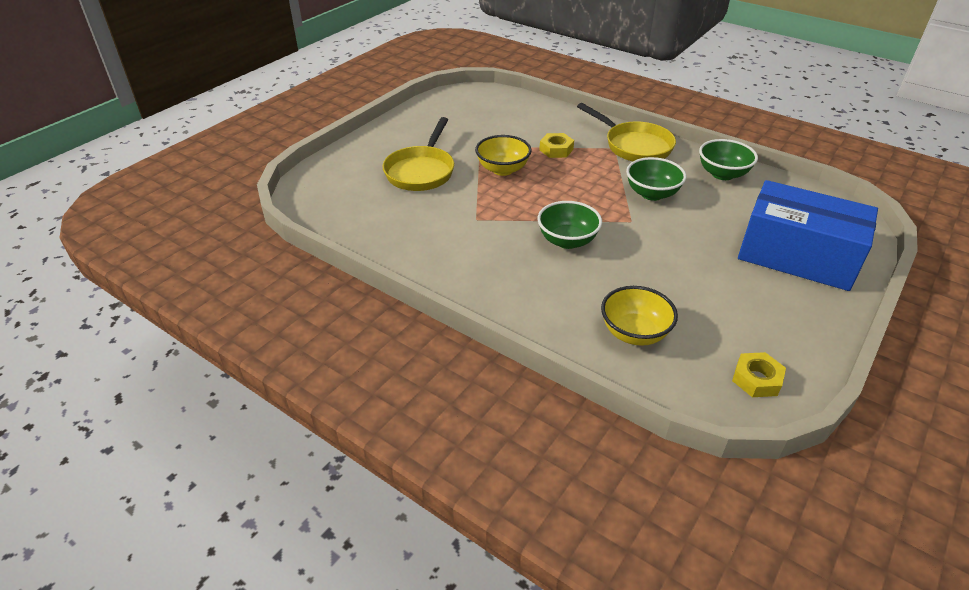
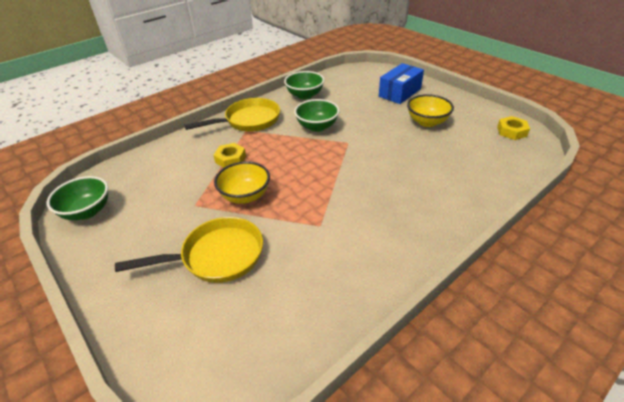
camera: 75 degrees left, 0 degrees up
(421, 171) = (216, 256): yellow pan -> yellow pan turned 45 degrees counterclockwise
(567, 241) = (366, 177): green bowl -> green bowl (87, 211)
(634, 333) = (475, 166): yellow bowl -> yellow bowl (427, 122)
(797, 256) = (399, 92): blue box -> blue box, size x0.62

